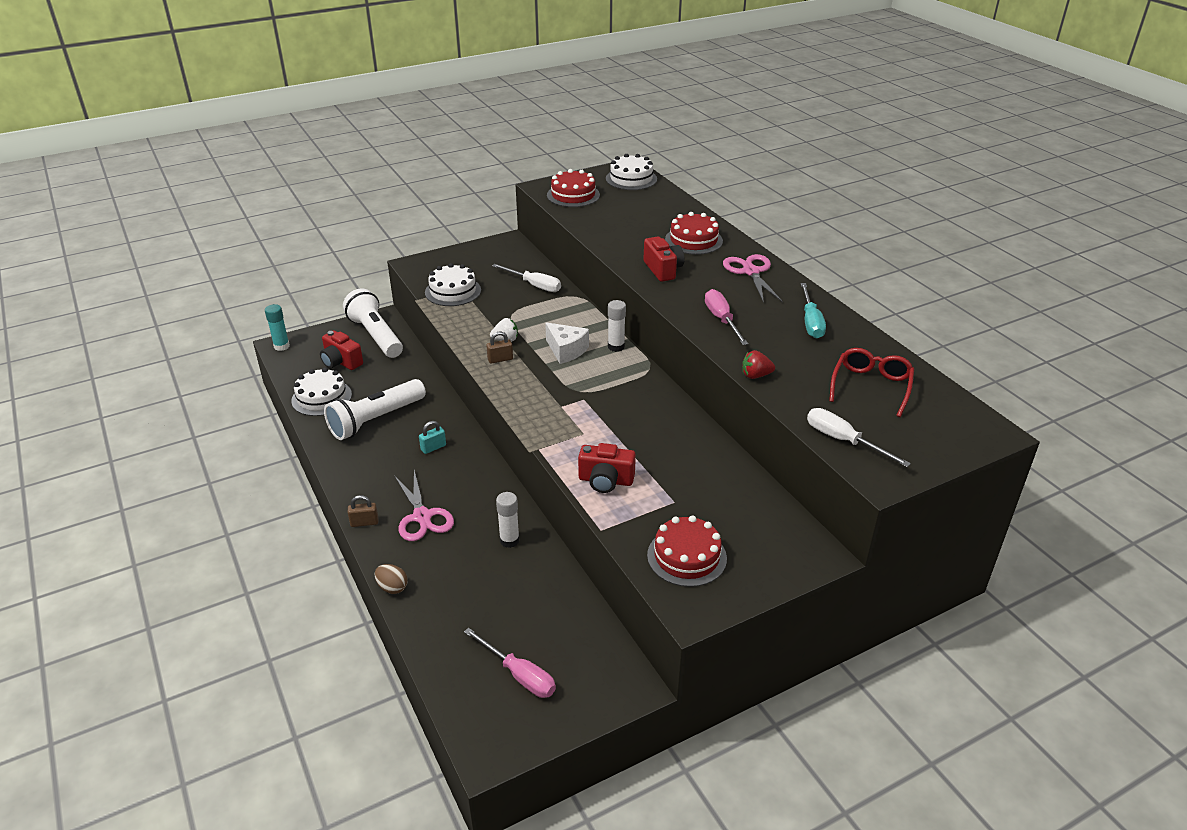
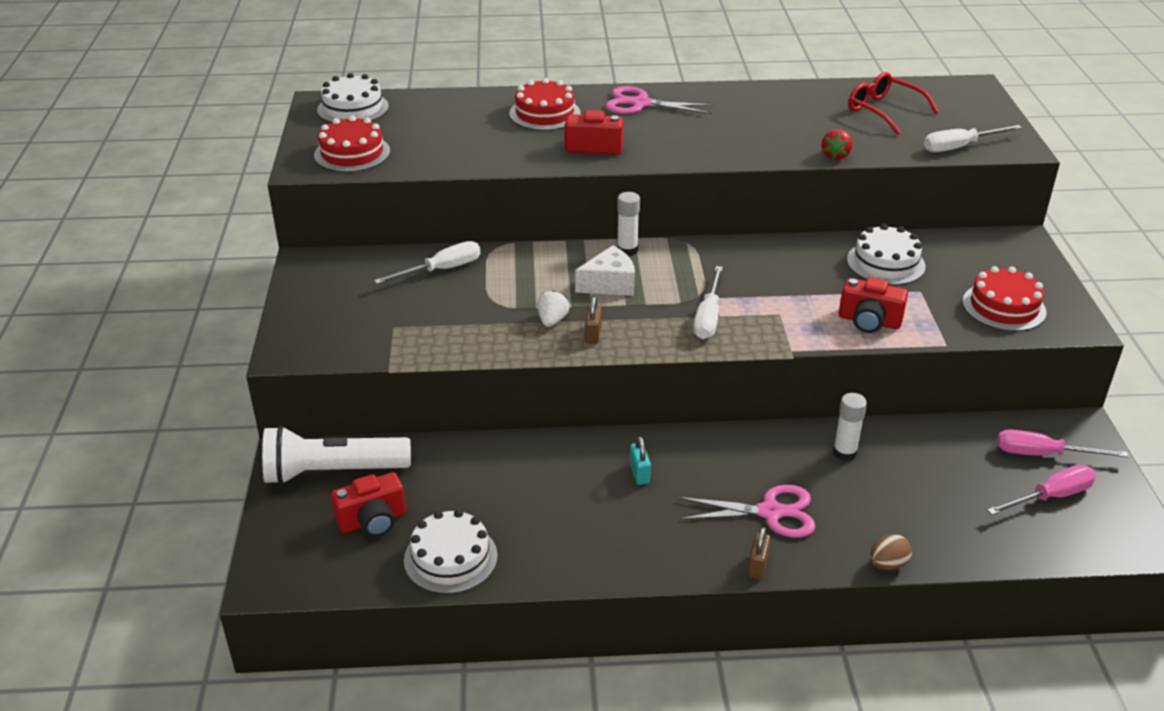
camera: 65 degrees left, 0 degrees up
(281, 346) = (271, 580): turquoise glue stick -> none
(375, 420) = (544, 513): white flashlight -> none
(453, 291) = (395, 335): white cake -> white cake (885, 263)
(555, 401) = (708, 317): none -> white screwdriver
(605, 480) = (869, 321): red camera -> red camera turned 75 degrees clockwise
(722, 320) = (723, 144): pink screwdriver -> pink screwdriver (1042, 454)
(810, 322) = (759, 104): turquoise screwdriver -> none

